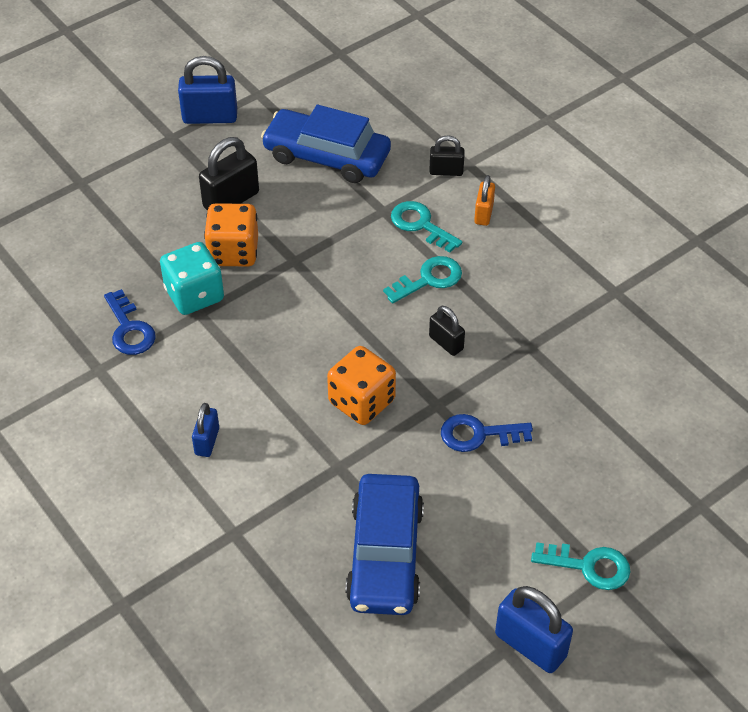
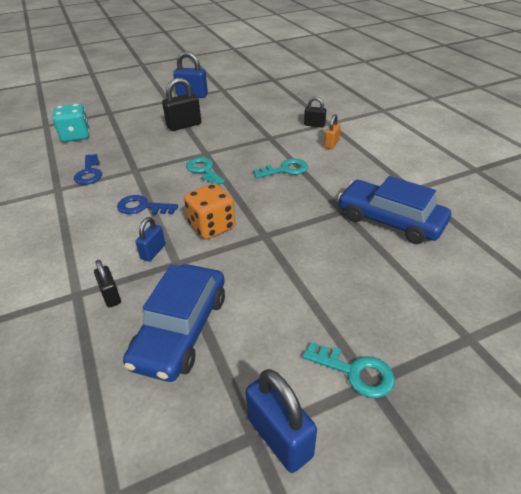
camera: 15 degrees right, 10 degrees down
(194, 295) = (137, 162): turquoise dice -> turquoise dice (76, 136)
(207, 441) = (95, 235): blue padlock -> blue padlock (153, 252)
(233, 252) = (172, 146): orange dice -> none
(327, 156) = (247, 113): blue car -> blue car (390, 220)
(420, 225) = (290, 145): turquoise key -> turquoise key (203, 170)
(446, 343) = (284, 202): black padlock -> black padlock (111, 296)
(478, 434) = (288, 257): blue key -> blue key (142, 207)

